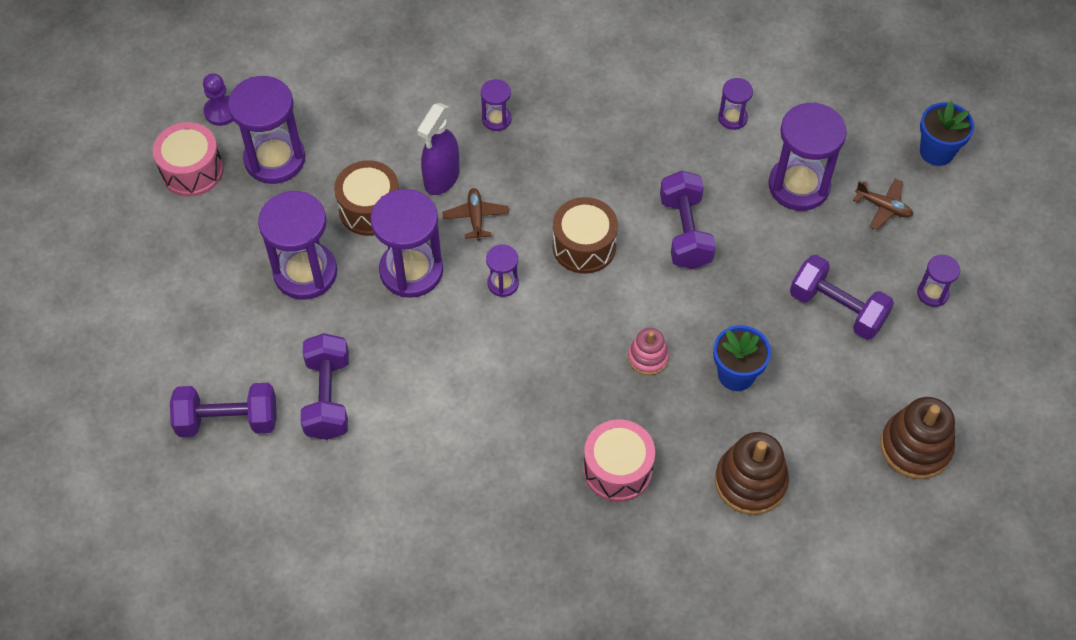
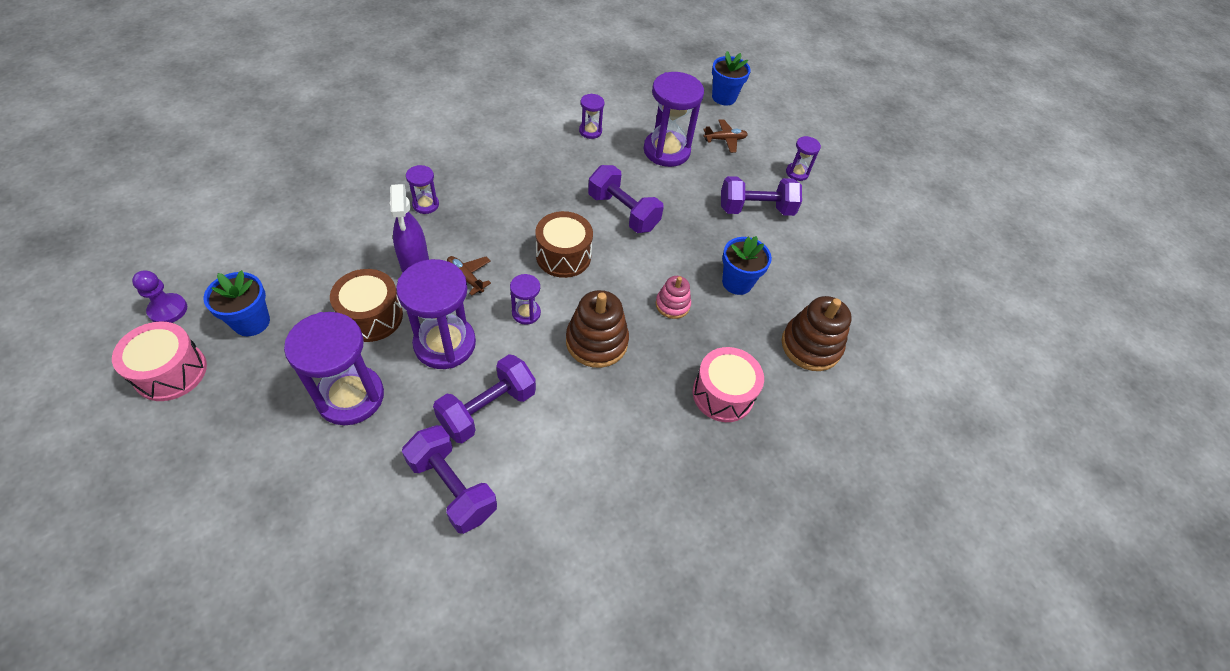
camera: 45 degrees left, 5 degrees down
(228, 420) = (371, 571): purple dumbbell -> purple dumbbell (487, 409)
(275, 159) = (251, 322): purple hourglass -> blue flower pot
(915, 447) = (875, 264): brown stacking toy -> brown stacking toy (596, 341)

